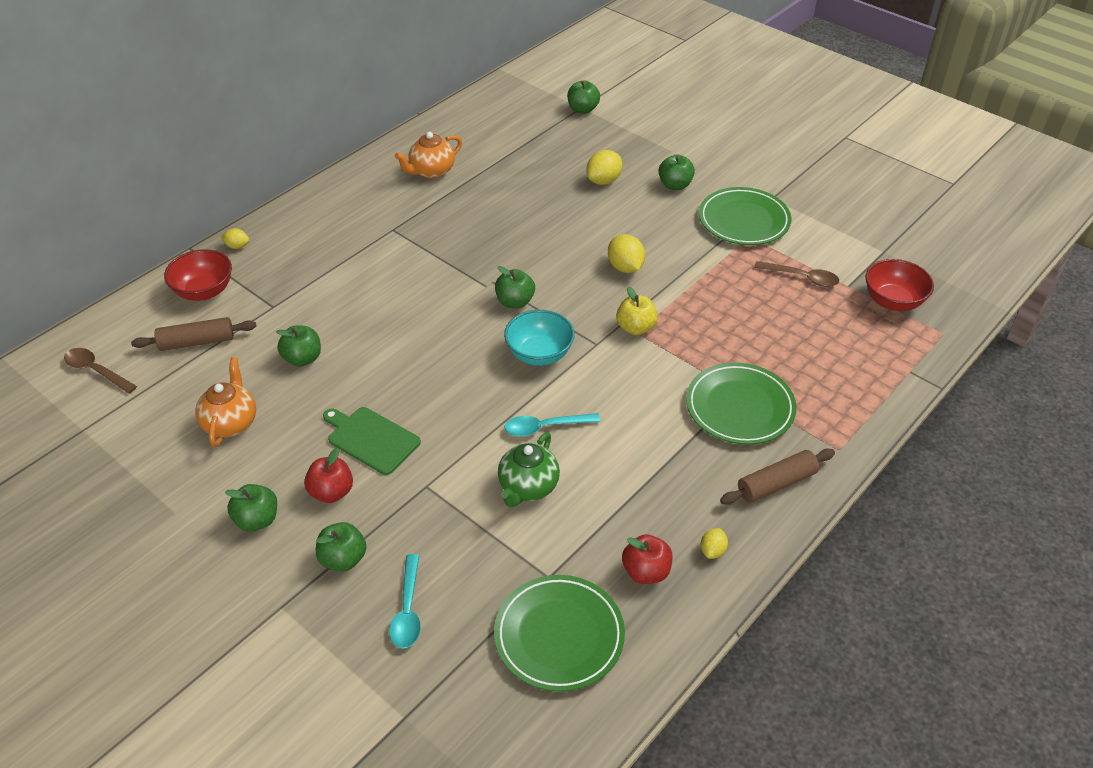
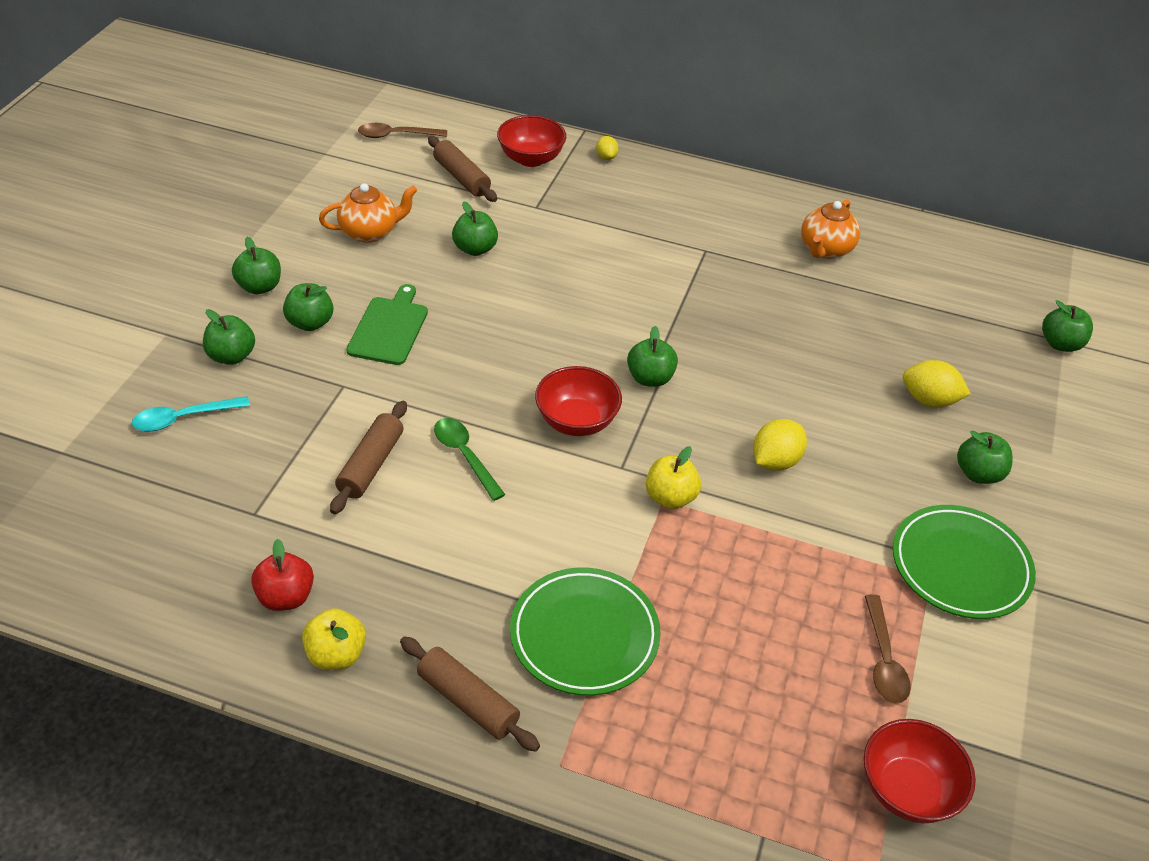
camera: 65 degrees right, 0 degrees up
(96, 371) = (396, 135): brown spoon -> brown spoon turned 105 degrees counterclockwise
(331, 492) = (310, 323): red apple -> green apple
(431, 171) = (825, 250): orange teapot -> orange teapot turned 90 degrees counterclockwise
(528, 487) = (371, 465): green teapot -> brown rolling pin
(539, 354) = (576, 421): turquoise bowl -> red bowl
(545, 427) = (465, 456): turquoise spoon -> green spoon
(559, 635) = (180, 542): green plate -> none
(712, 551) = (336, 654): yellow lemon -> yellow apple

